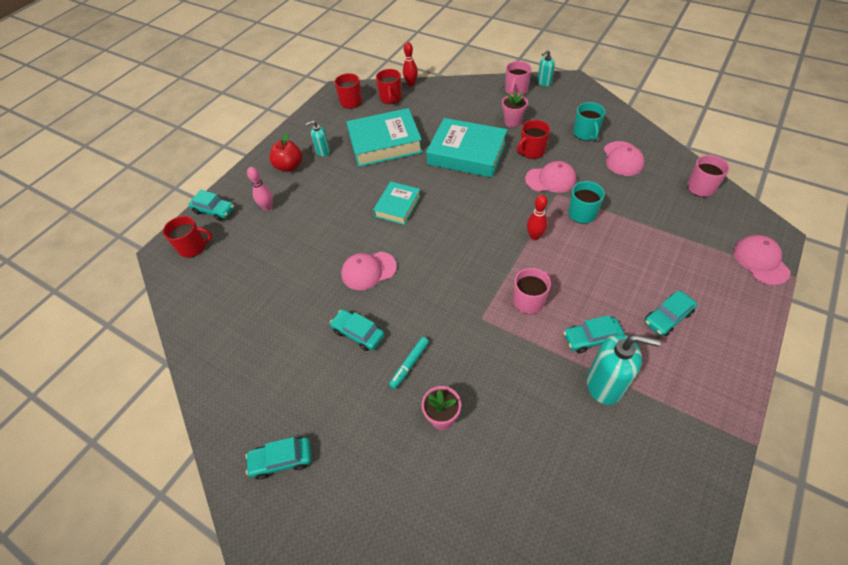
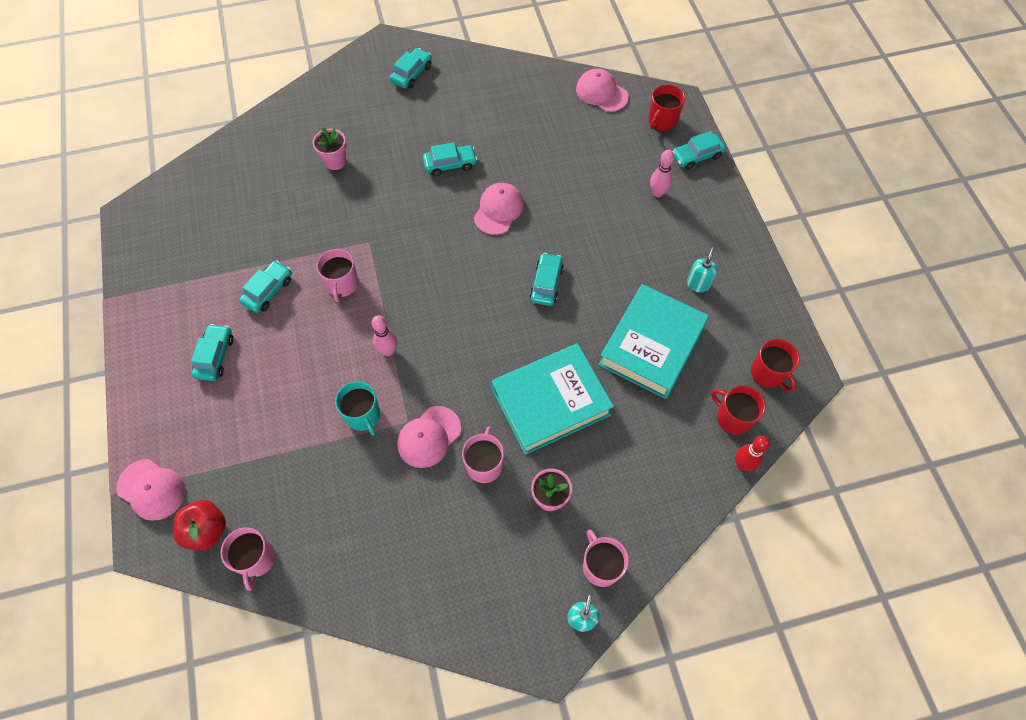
camera: 130 degrees right, 10 degrees up
(289, 166) = (702, 243): red apple -> red apple (207, 530)
(397, 206) = (546, 284): turquoise book -> turquoise car
(409, 364) = (390, 173): turquoise marker -> none
(532, 151) = (484, 464): red mug -> pink mug
(534, 236) = (388, 351): red bowling pin -> pink bowling pin
(586, 133) = (445, 549): turquoise mug -> none
(605, 384) = (236, 263): turquoise soap dispenser -> none
(623, 159) = (372, 537): pink cap -> pink cap (601, 93)

